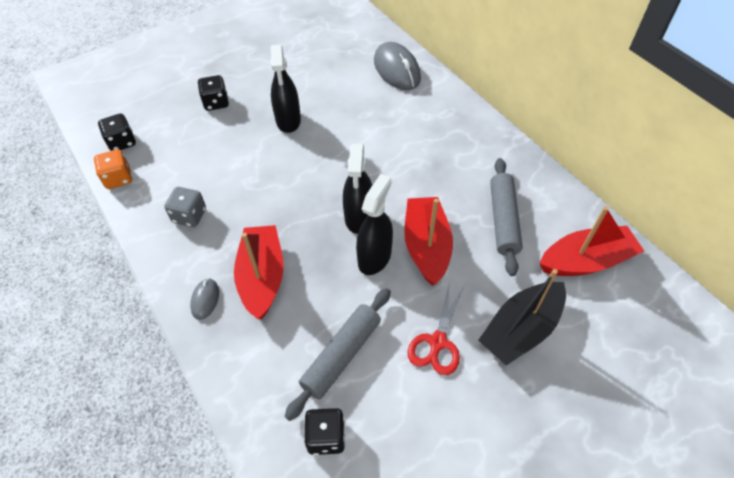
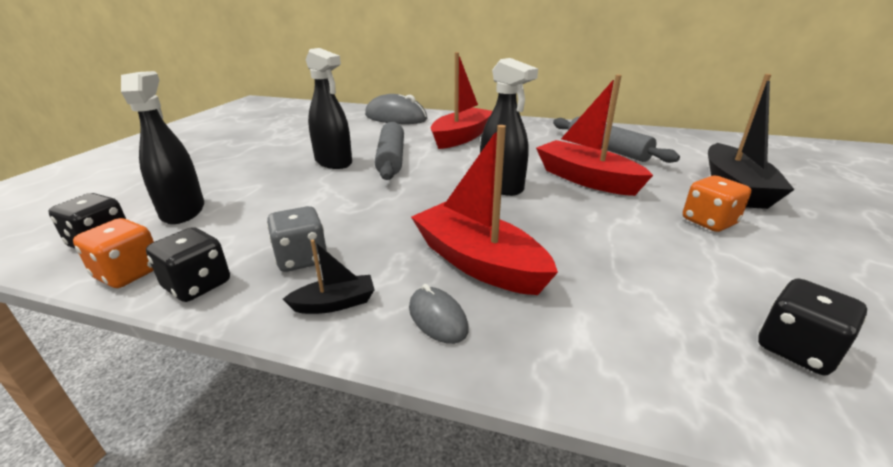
camera: 40 degrees left, 25 degrees down
(176, 259) = (335, 303): none -> black boat
(216, 103) = (226, 176): black dice -> black dice (197, 285)
(341, 355) = (666, 274): grey rolling pin -> grey rolling pin (391, 158)
(374, 257) = (560, 201): black spray bottle -> black spray bottle (183, 211)
(437, 342) = (709, 222): red scissors -> orange dice
(585, 261) = (690, 146): red boat -> red boat (462, 137)

